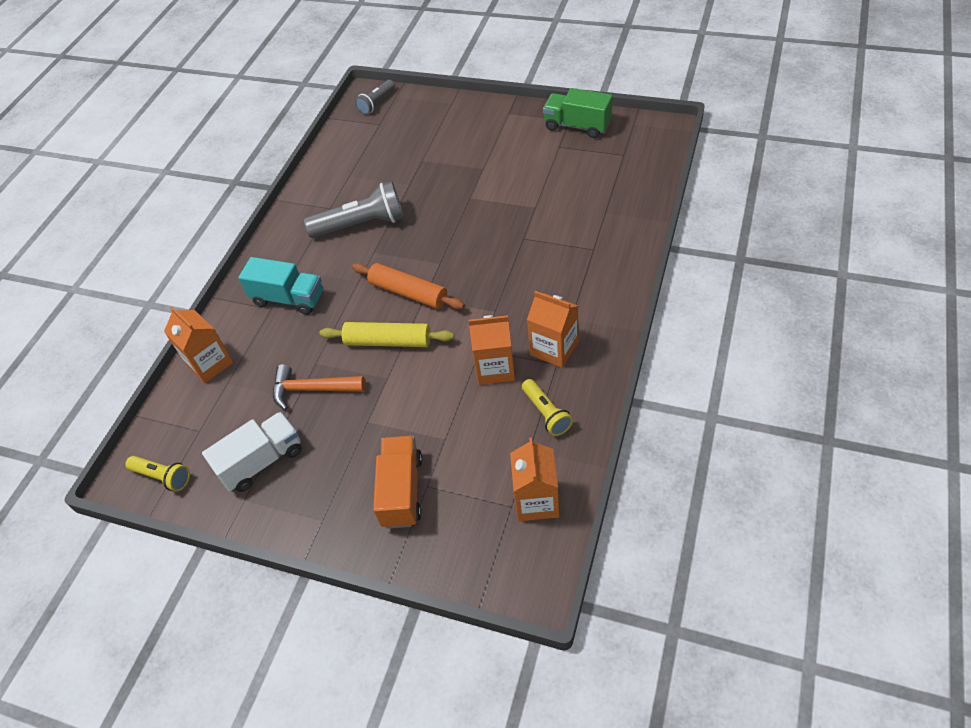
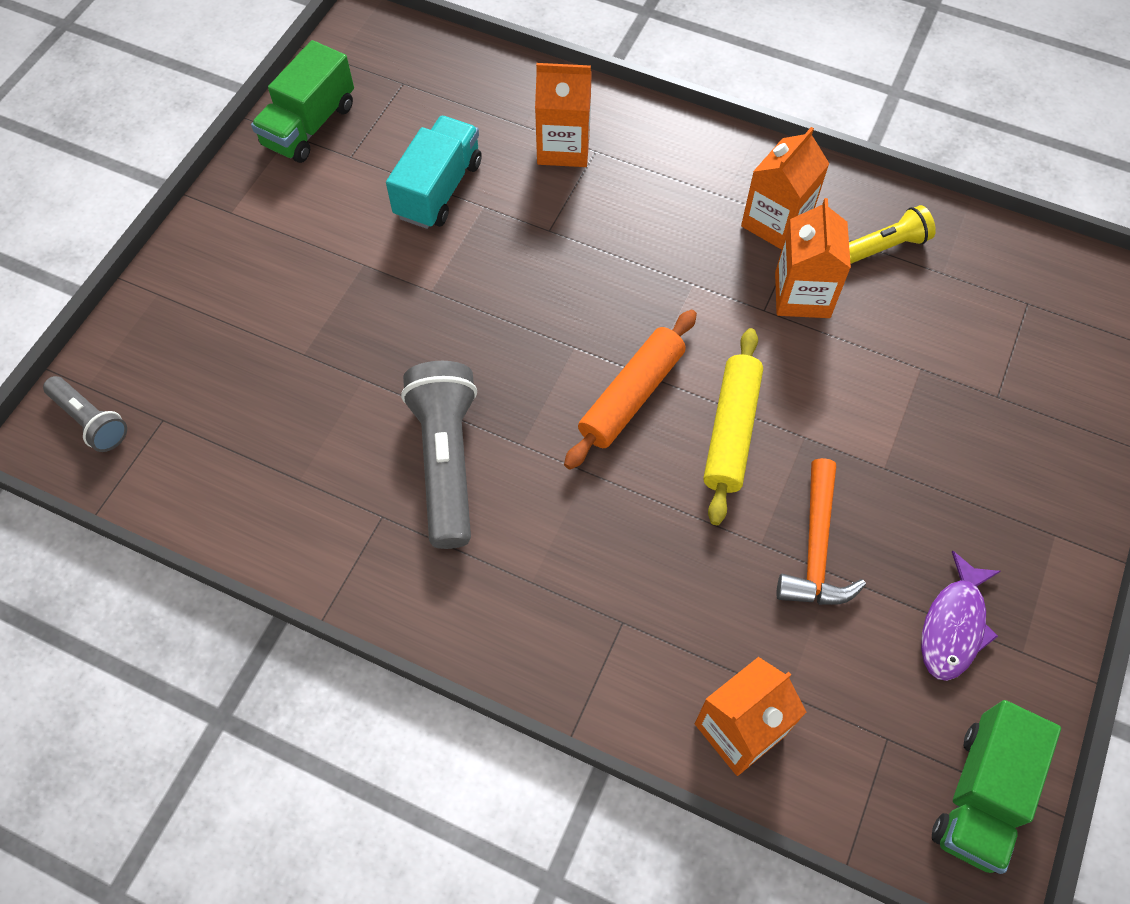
camera: 90 degrees left, 10 degrees up
(163, 477) = (980, 795): yellow flashlight -> green truck
(262, 461) = (953, 626): white truck -> purple fish
(288, 299) = (605, 589): turquoise truck -> turquoise truck (439, 189)
(402, 491) = (1006, 427): orange truck -> none
(536, 501) = (1020, 275): orange carton -> orange carton (563, 147)

